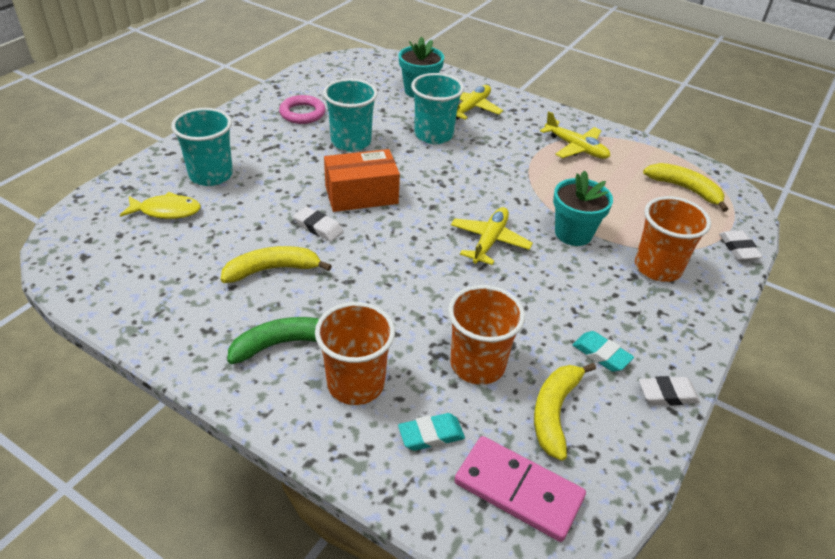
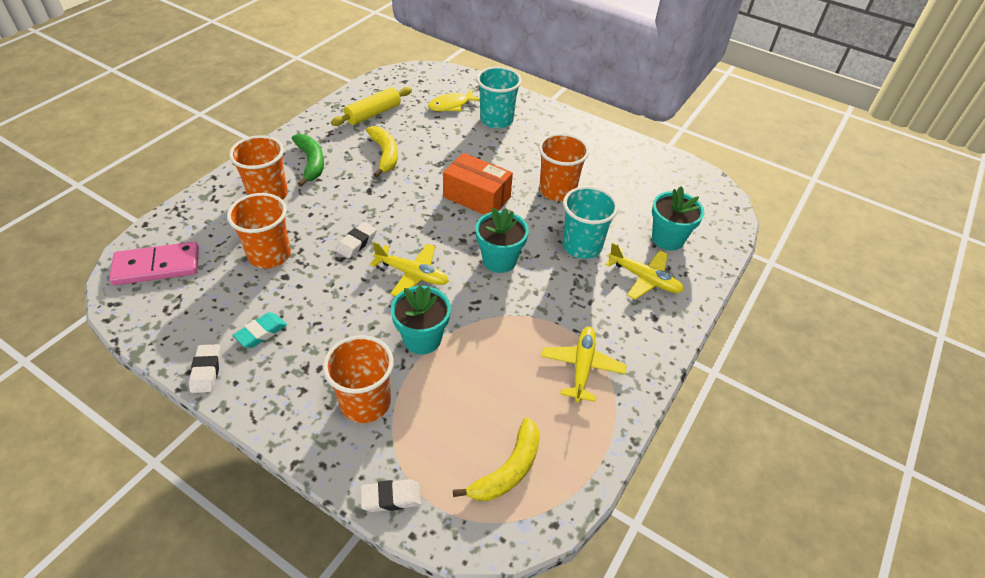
camera: 90 degrees right, 5 degrees up
(166, 211) = (451, 105): yellow fish -> yellow fish turned 60 degrees clockwise
(168, 285) = (373, 114): none -> yellow rolling pin
(302, 113) = (598, 161): pink ring -> none
(318, 227) = (433, 174): white eraser -> white eraser (357, 243)
(351, 142) = (557, 190): turquoise cup -> orange cup
(361, 195) = (477, 197): orange box -> orange box turned 45 degrees counterclockwise
(431, 435) = (215, 228): turquoise eraser -> none
(459, 183) = (499, 260): none -> turquoise flower pot
(518, 490) = (157, 266): pink domino -> pink domino turned 45 degrees clockwise
(554, 412) = (212, 293): yellow banana -> none
(576, 148) = (582, 367): yellow plane -> yellow plane turned 150 degrees clockwise

